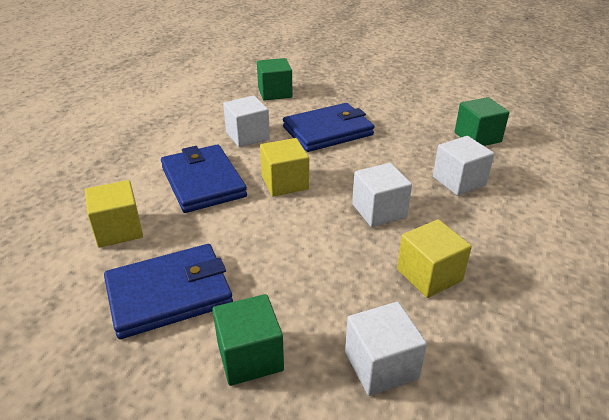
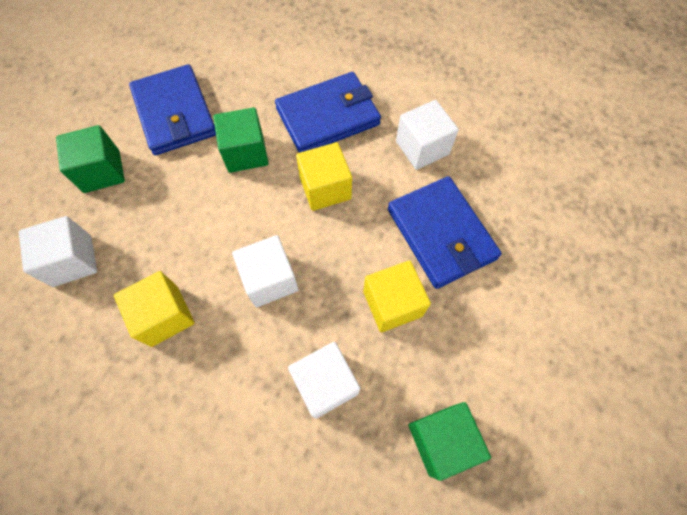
camera: 90 degrees right, 30 degrees up
(118, 230) = (257, 67): yellow cube -> yellow cube (392, 304)
(275, 93) = (541, 171): green cube -> green cube (245, 153)

